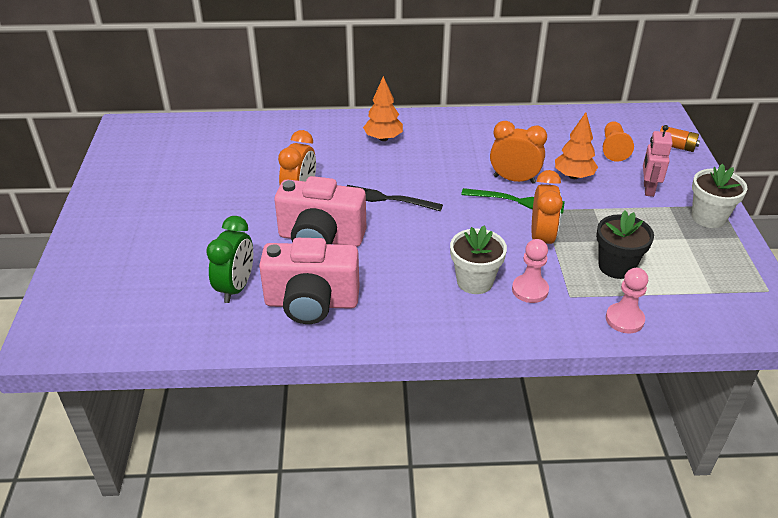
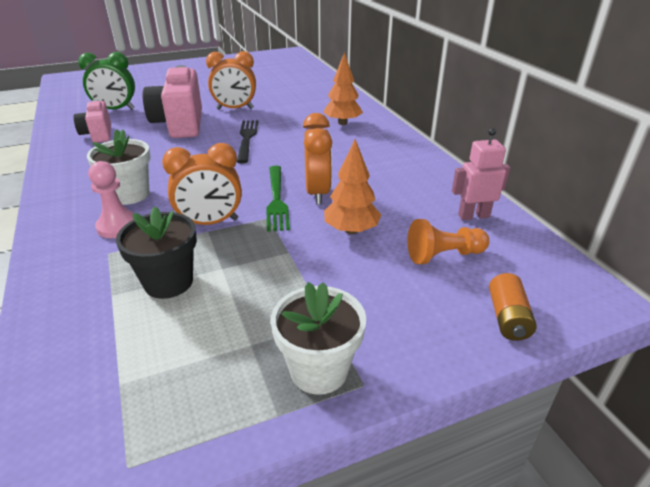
camera: 70 degrees right, 5 degrees down
(311, 303) = (98, 134): pink camera -> pink camera, size x0.57
(624, 319) = (63, 298): pink pawn -> none
(648, 189) = (361, 296): pink robot -> pink robot (473, 216)

